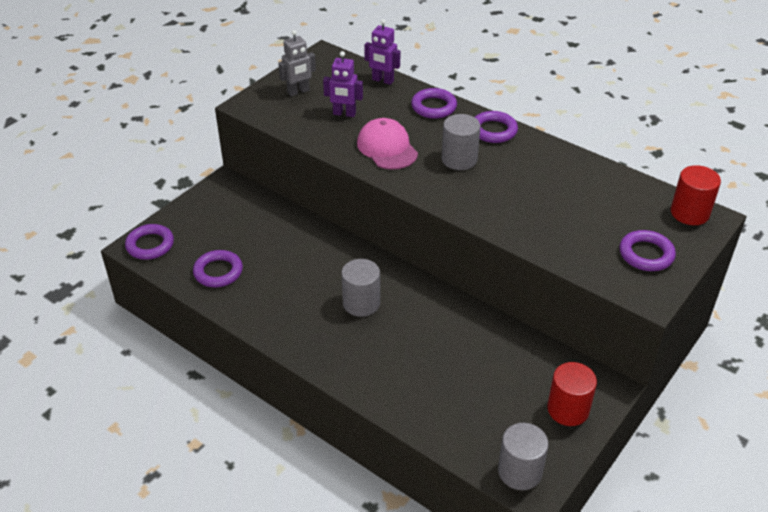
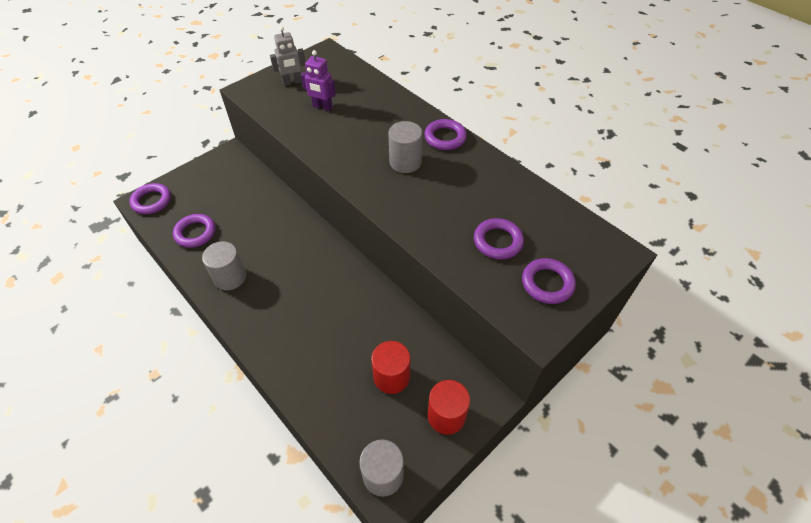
camera: 10 degrees right, 10 degrees up
(361, 303) = (300, 279): grey cylinder -> grey cylinder (230, 277)
(382, 80) = (366, 80): purple robot -> none
(387, 148) = (346, 143): pink cap -> none
(434, 107) = (400, 109): purple ring -> purple ring (498, 241)
(689, 213) = (602, 244): red cylinder -> red cylinder (391, 377)

